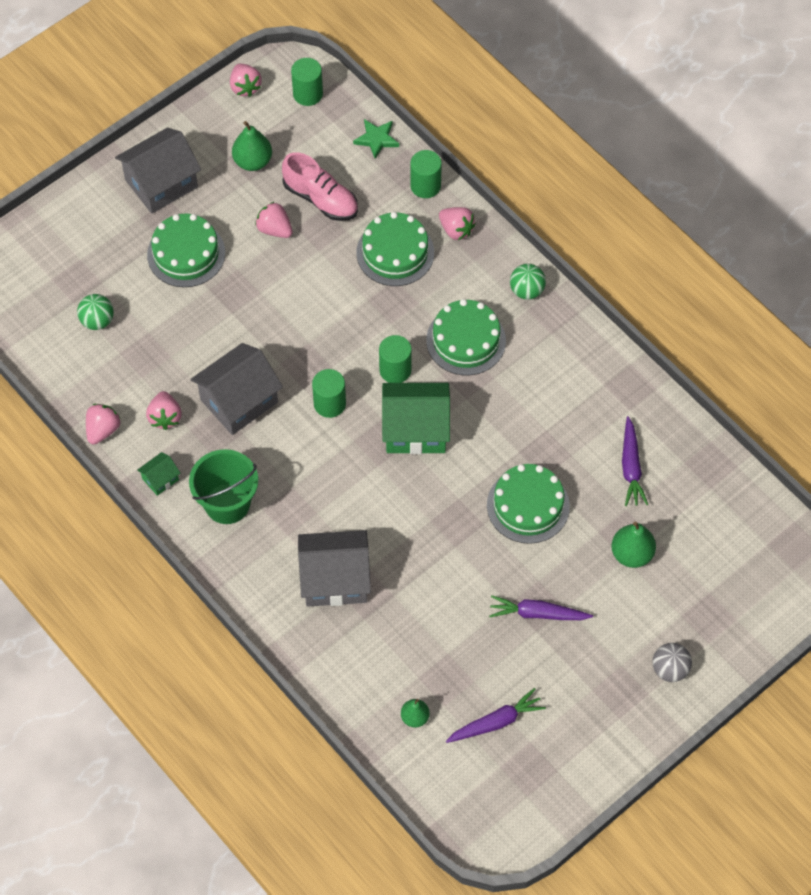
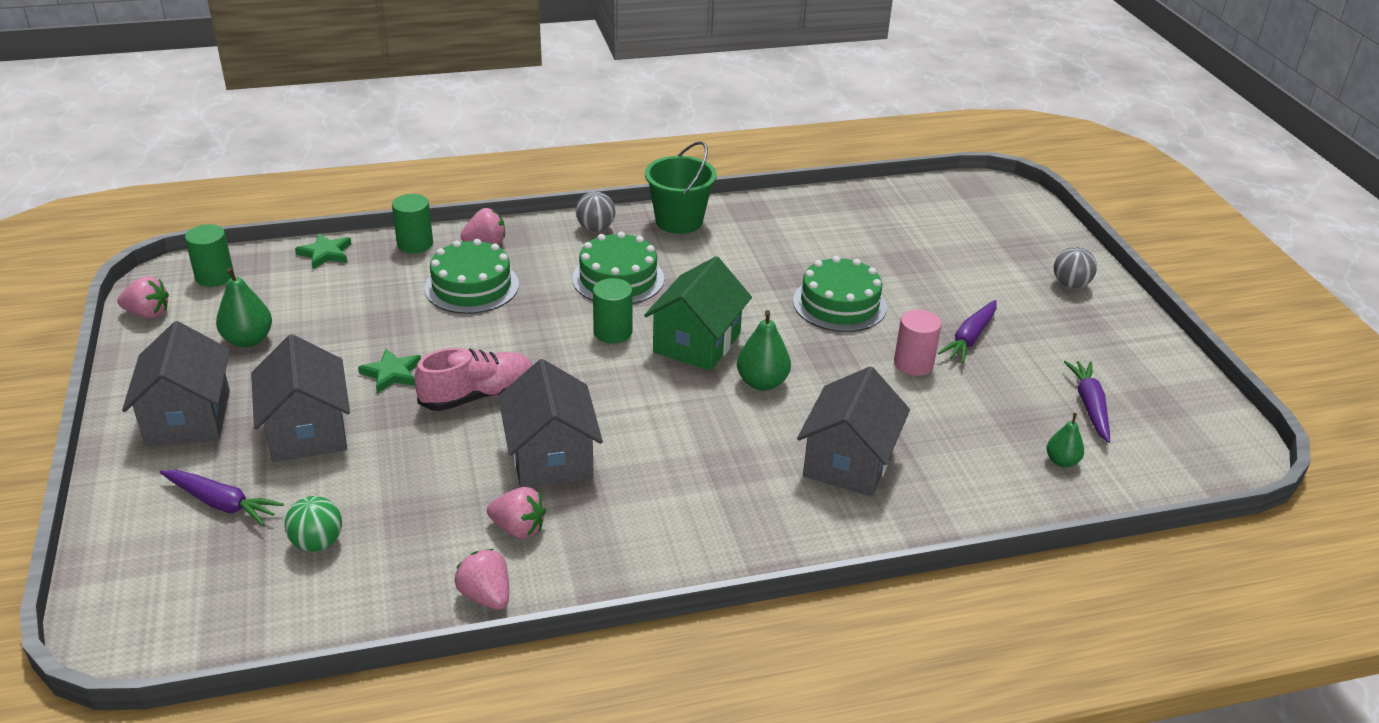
camera: 65 degrees left, 25 degrees down
(160, 479) = (605, 565): green house -> none
(186, 254) = (307, 431): green cake -> grey house
(227, 503) = (685, 515): green bucket -> green bucket (679, 221)
(268, 264) = (392, 373): none -> green star
(274, 229) = (353, 354): pink strawberry -> none
(321, 199) = (352, 311): pink shoe -> pink shoe (478, 396)
(329, 404) = (615, 390): green cylinder -> none
(477, 584) = (913, 364): none -> pink cylinder
(526, 291) = (595, 228): green ball -> grey ball
(631, 467) = (836, 236): purple carrot -> purple carrot (221, 503)
(631, 554) = (932, 265): green pear -> green pear (762, 382)

